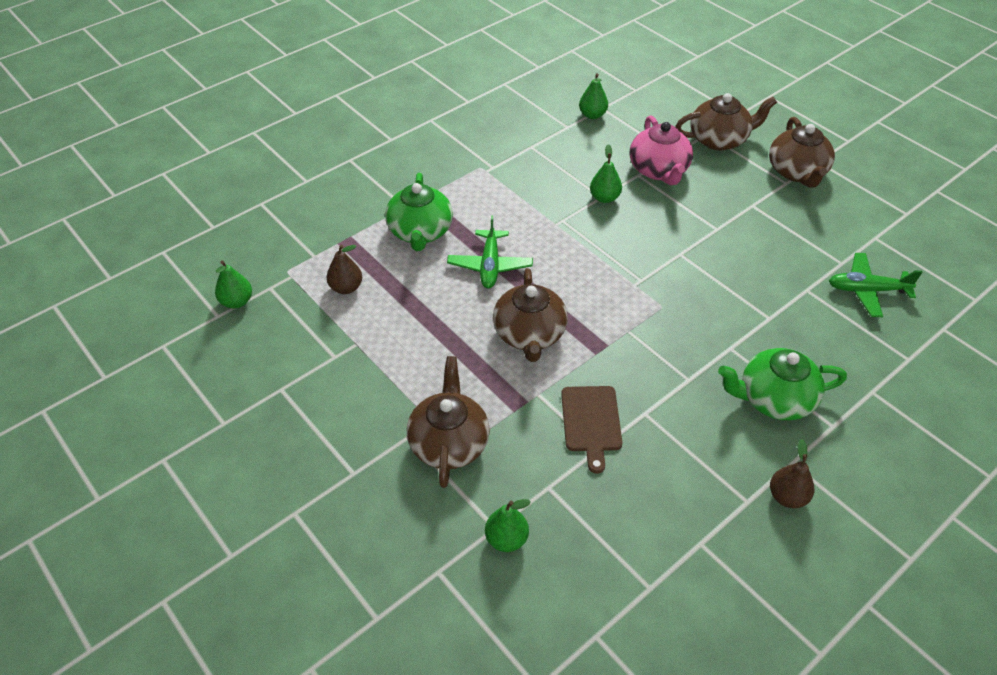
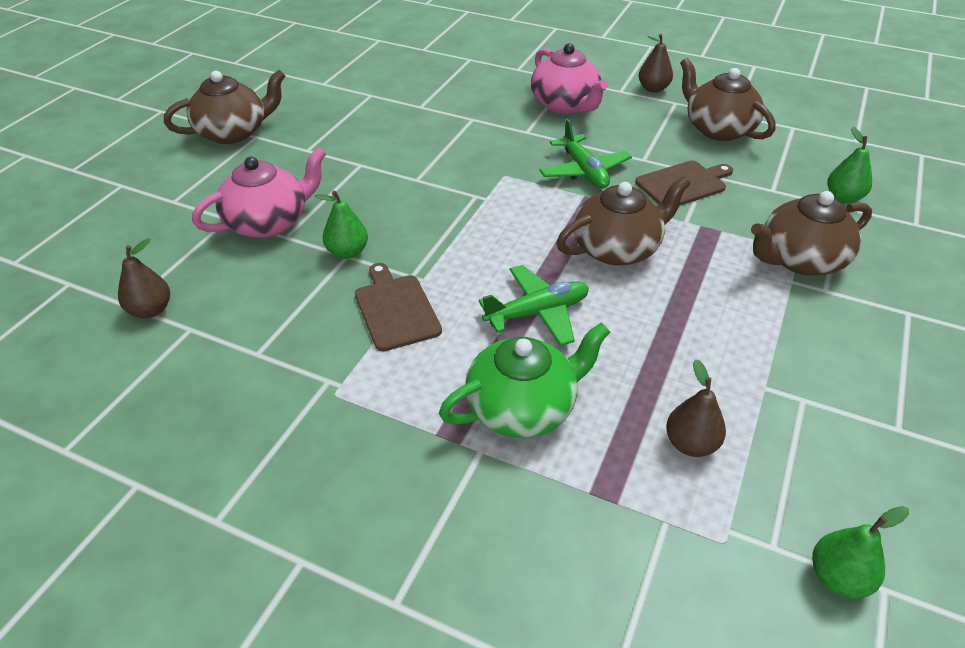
camera: 115 degrees left, 5 degrees down
(533, 205) = (395, 309): none -> brown cutting board
(592, 115) = (151, 310): green pear -> brown pear
(719, 139) = (184, 190): brown teapot -> brown teapot (718, 129)
(774, 399) = (565, 105): green teapot -> pink teapot
(867, 290) = (400, 81): green plane -> green plane (584, 171)

